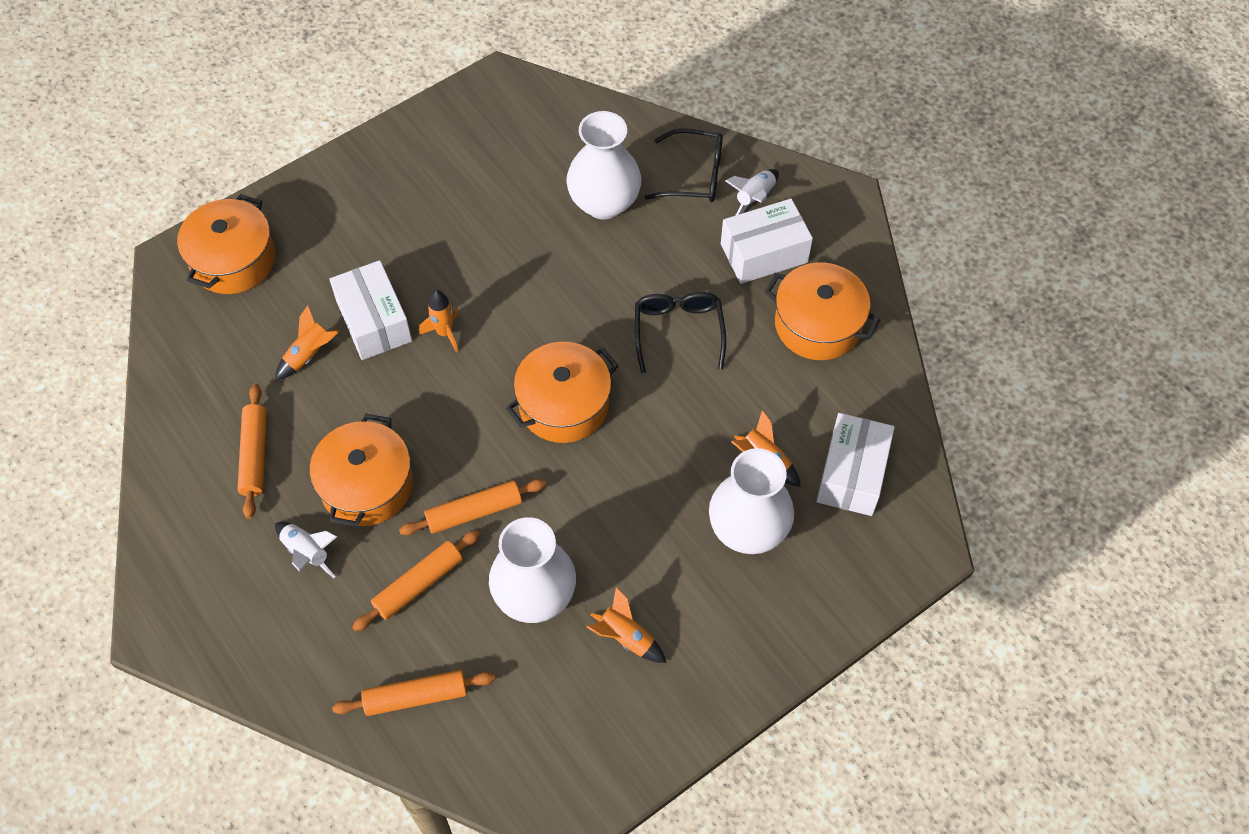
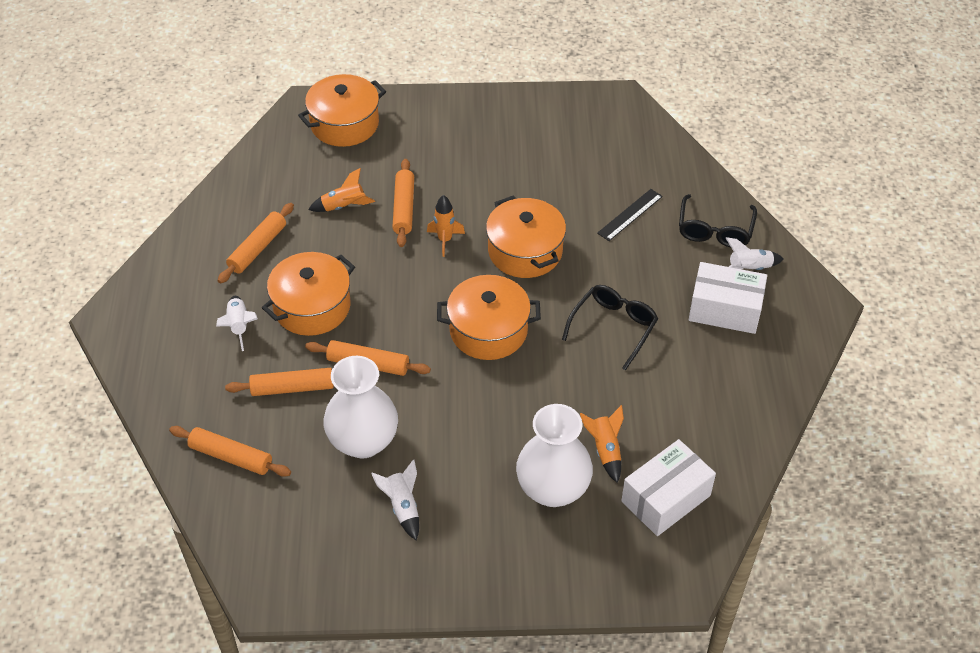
camera: 35 degrees right, 10 degrees down
(374, 321) = (403, 208): white box -> orange rolling pin
(604, 203) = (630, 215): white vase -> black ruler
(626, 637) = (402, 507): orange rocket -> white rocket
(694, 175) = (715, 230): black glasses -> black glasses turned 60 degrees clockwise
(818, 324) = (727, 380): orange pot -> orange pot (525, 251)

